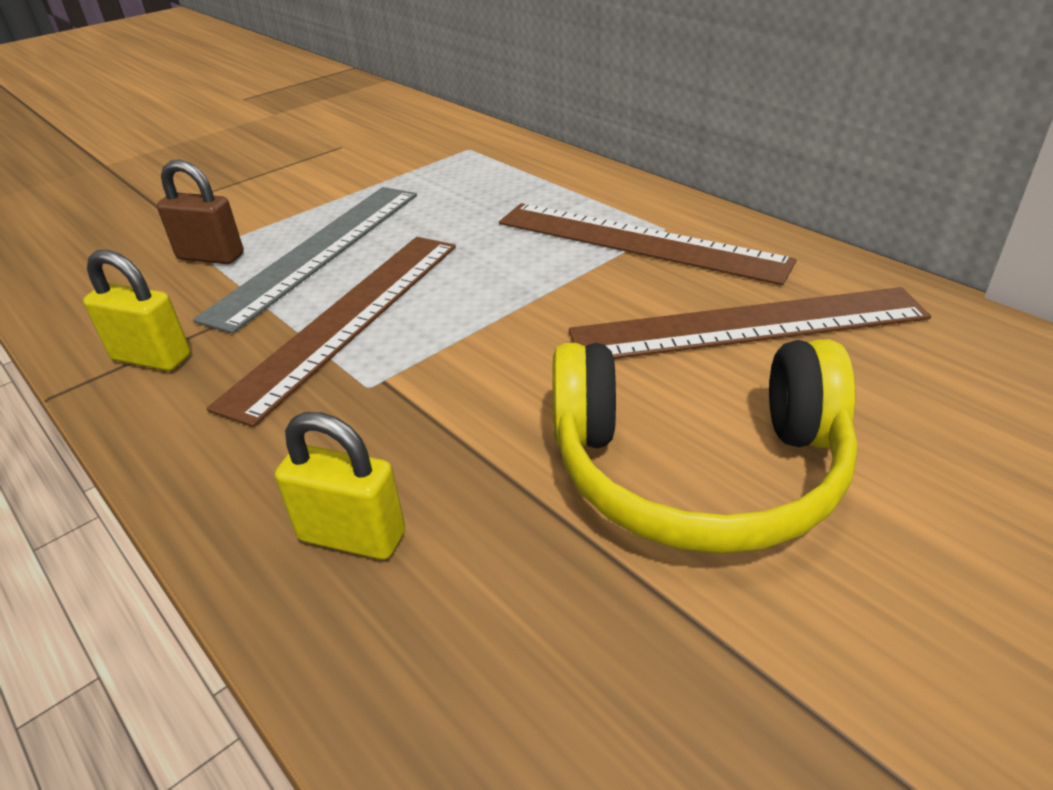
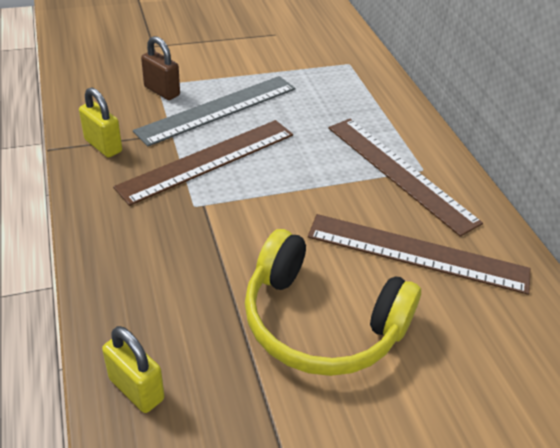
camera: 20 degrees right, 5 degrees up
(352, 536) = (141, 282): yellow padlock -> yellow padlock (136, 389)

